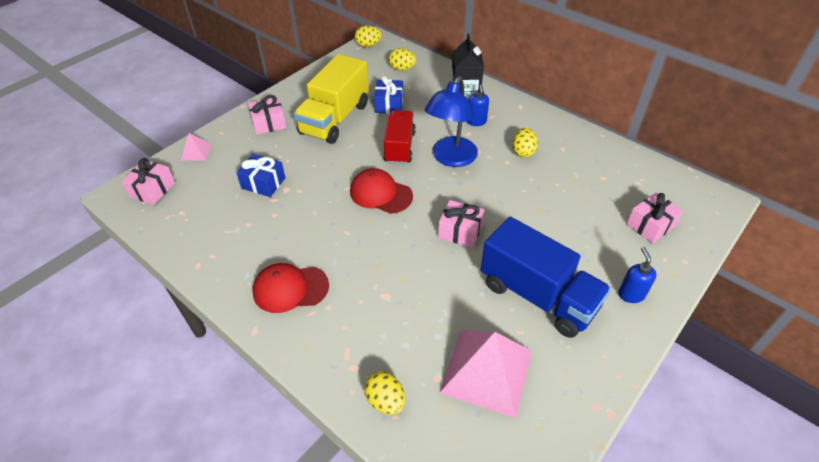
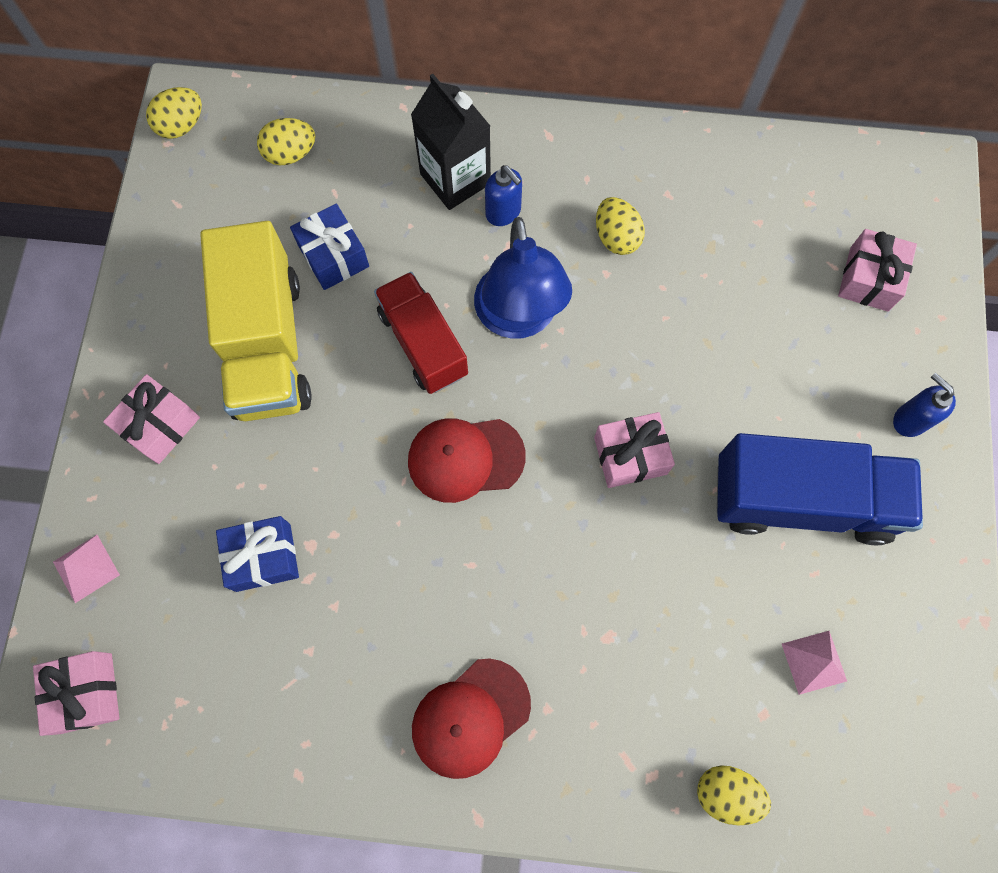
camera: 35 degrees left, 25 degrees up
(486, 371) = (814, 662): pink pyramid -> pink pyramid, size x0.45

